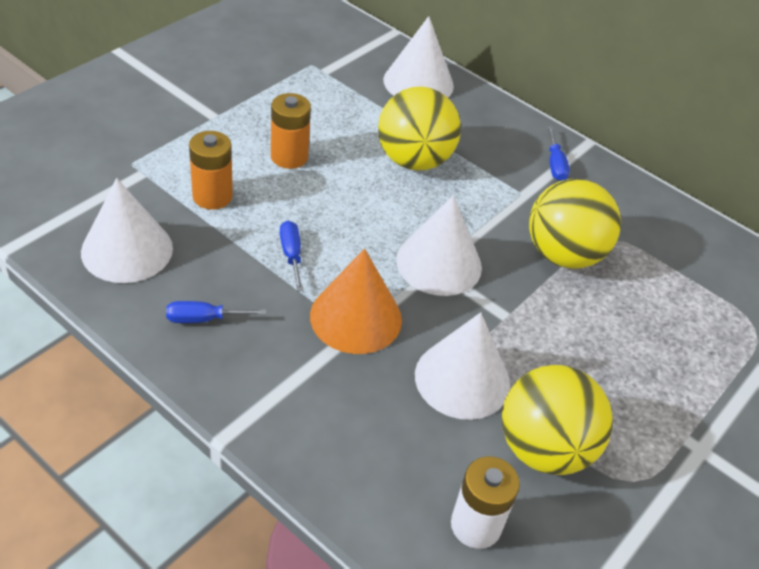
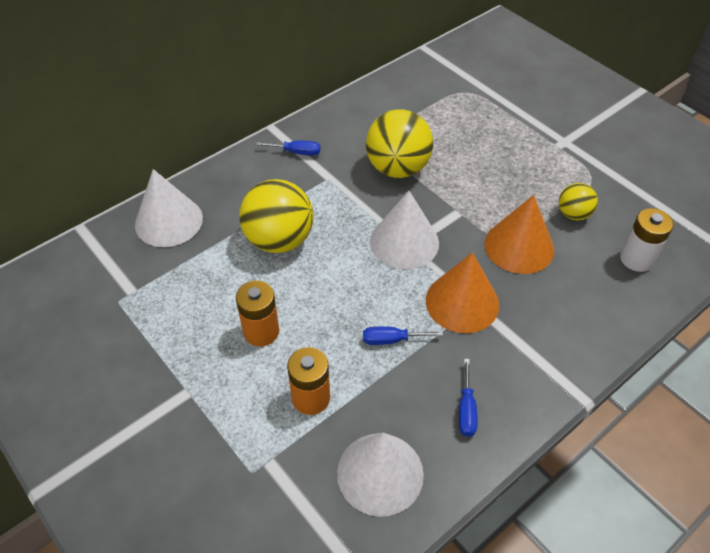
camera: 75 degrees left, 5 degrees up
(462, 379) = (519, 246): white cone -> orange cone
(544, 448) = (573, 214): yellow ball -> yellow ball, size x0.53

